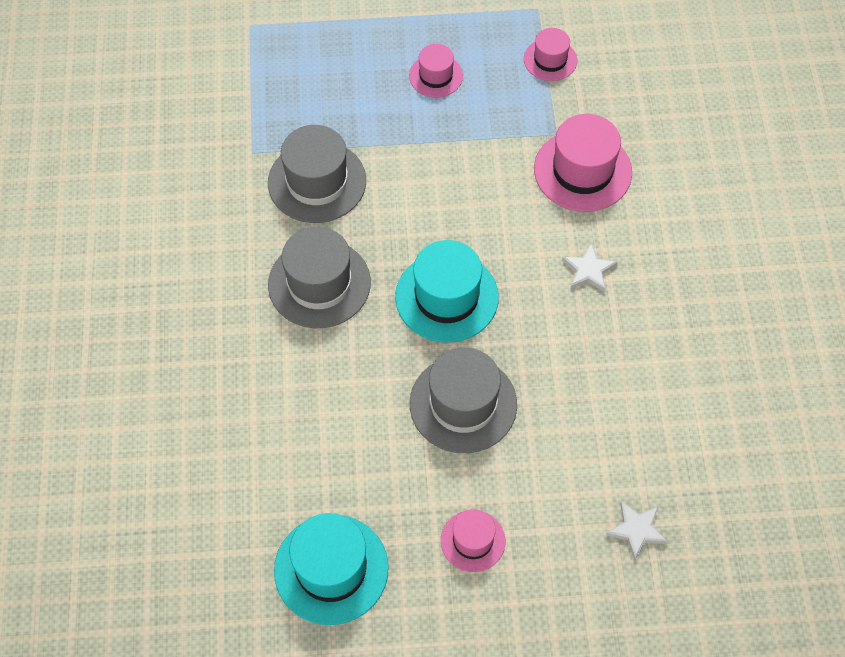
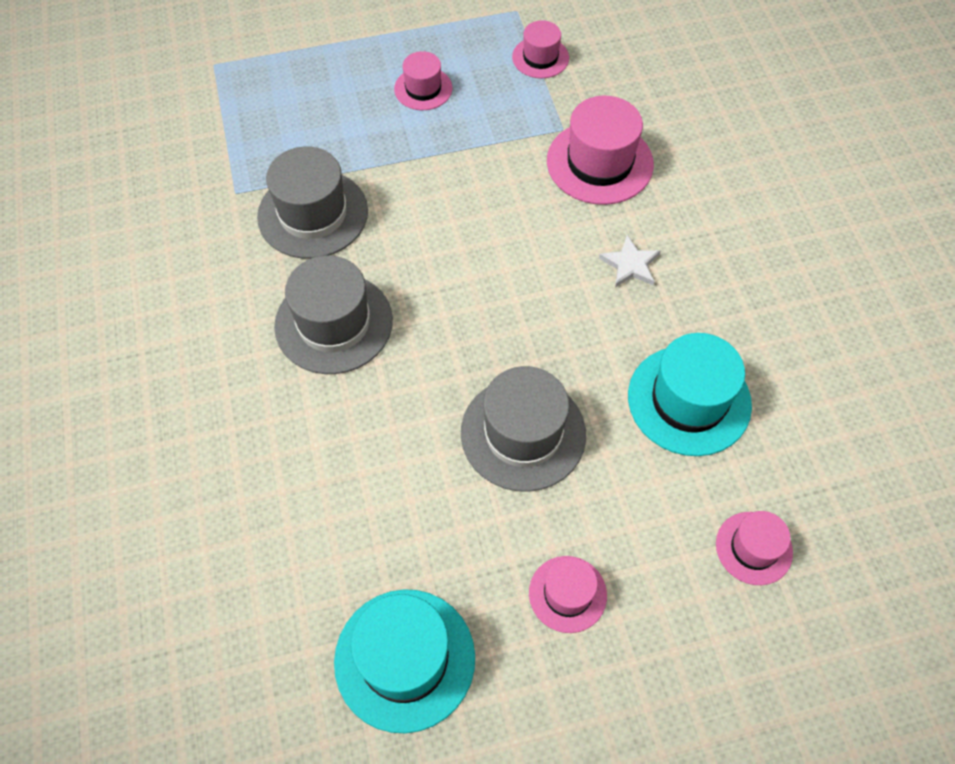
camera: 10 degrees left, 0 degrees up
(446, 297) = (480, 316): turquoise hat -> turquoise hat (689, 400)
(636, 530) = (754, 548): white star -> pink hat

